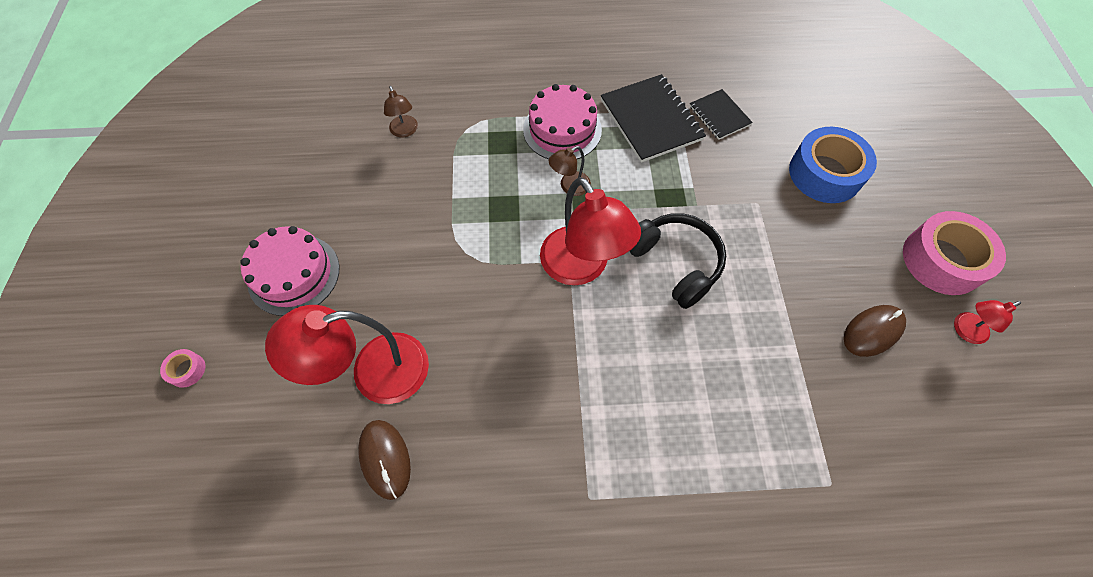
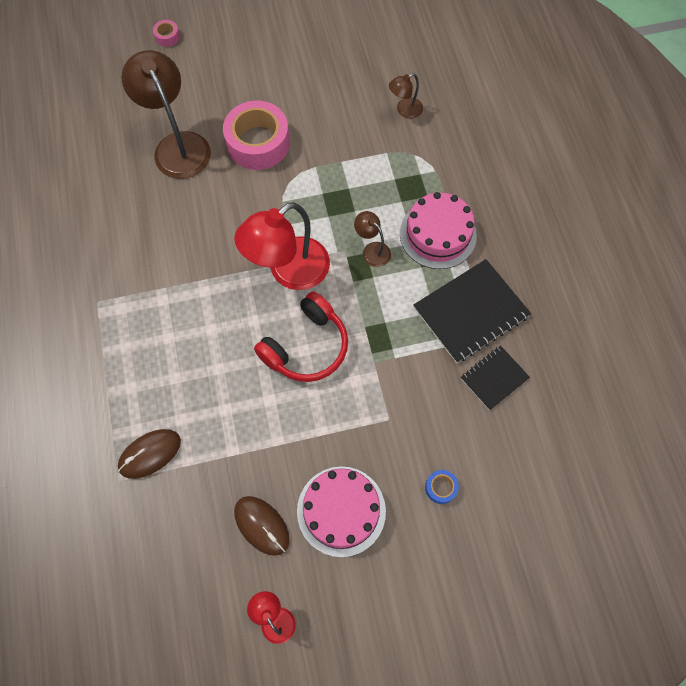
camera: 80 degrees right, 5 degrees up
(294, 274) = (250, 74): pink cake -> pink cake (341, 511)
(374, 373) = (177, 145): red lamp -> brown lamp
(385, 459) = (116, 168): brown mouse -> brown mouse (150, 454)
(675, 263) = (306, 347): black headphones -> red headphones
(825, 173) = (440, 488): blue tape -> blue tape, size x0.42
(942, 260) = (353, 605): pink tape -> pink tape (258, 143)

